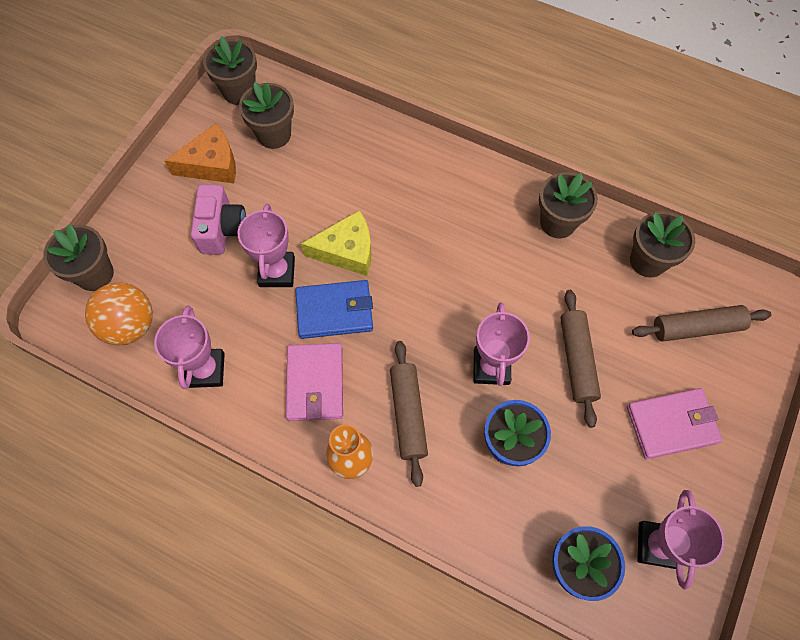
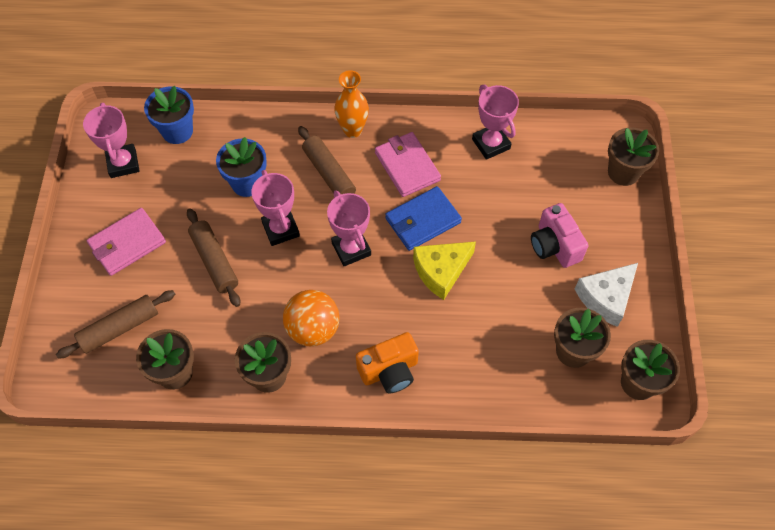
camera: 155 degrees right, 5 degrees down
(130, 325) = (567, 149): orange ball -> orange ball (313, 329)
(211, 164) = (606, 298): orange cheese -> white cheese
(277, 272) = (486, 231): pink trophy -> pink trophy (351, 249)
(444, 182) = (389, 371): none -> orange camera

